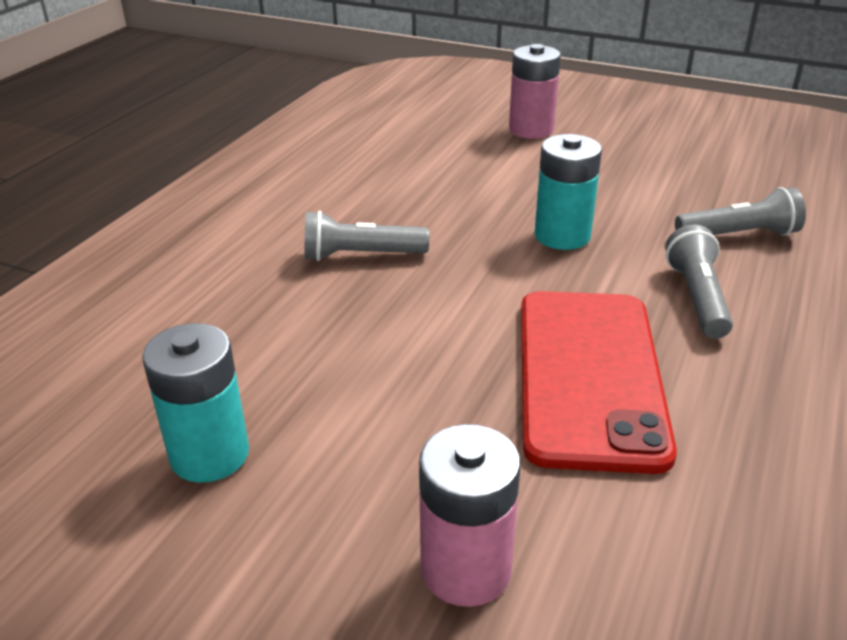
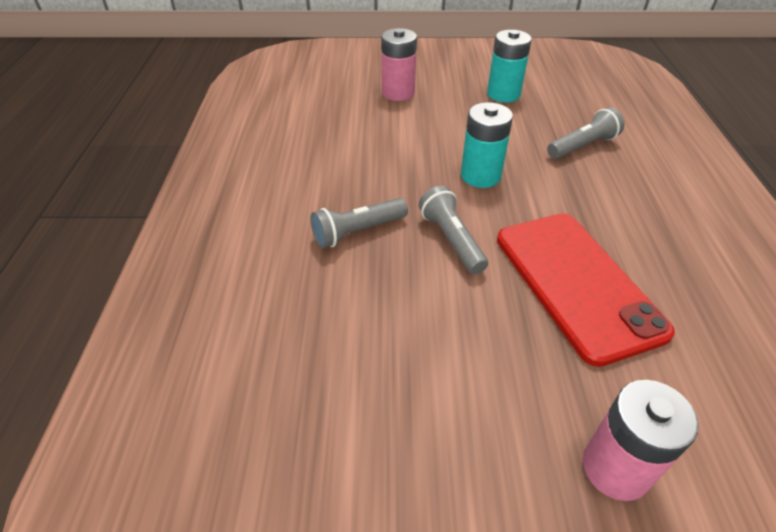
camera: 25 degrees left, 10 degrees up
(209, 454) = (376, 450): turquoise battery -> turquoise battery (503, 94)
(697, 297) = (593, 201): grey flashlight -> grey flashlight (451, 240)

